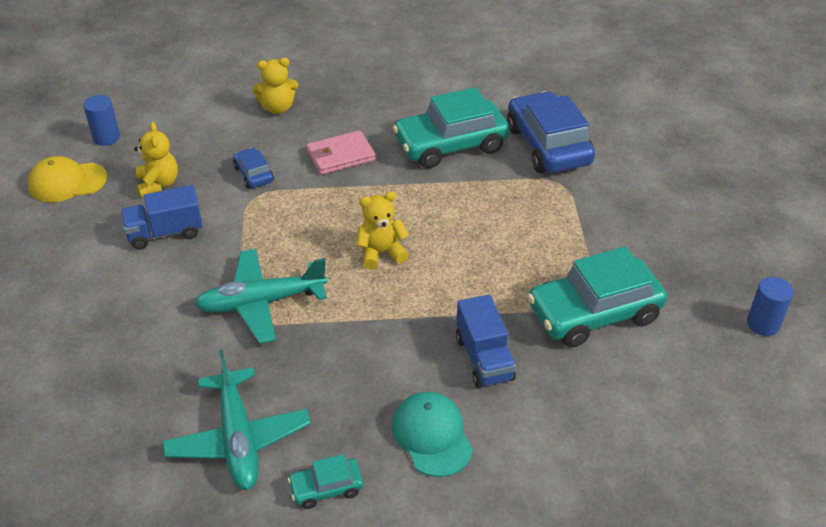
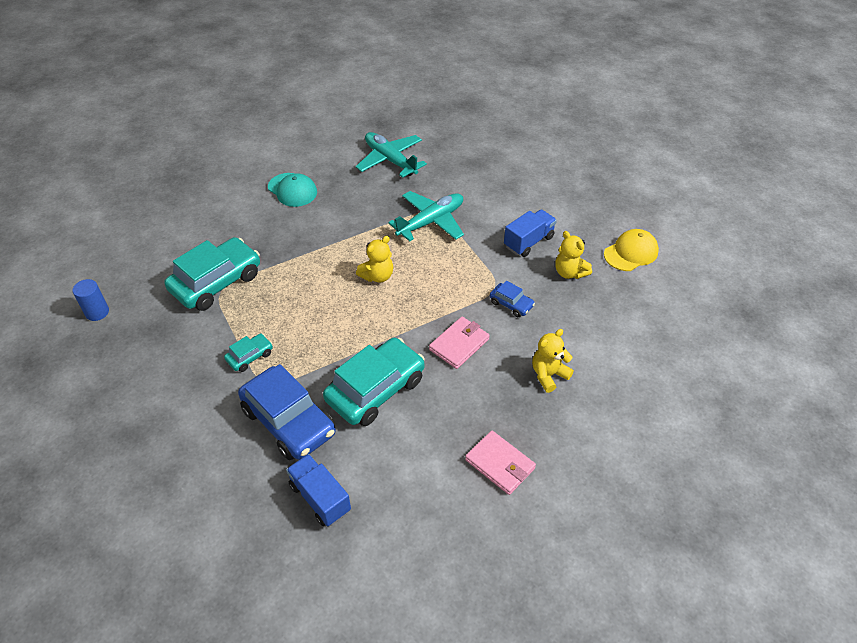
camera: 155 degrees right, 5 degrees up
(106, 137) = (649, 296): blue cylinder -> none
(326, 488) = (334, 156): turquoise car -> turquoise car (250, 356)
(376, 67) = (500, 464): none -> pink wallet
(484, 358) = (279, 234): blue truck -> blue truck (320, 498)

